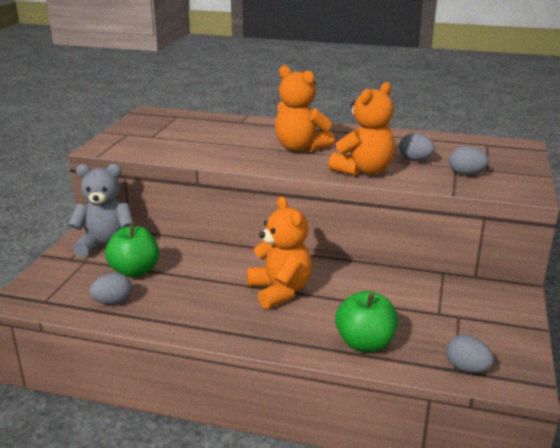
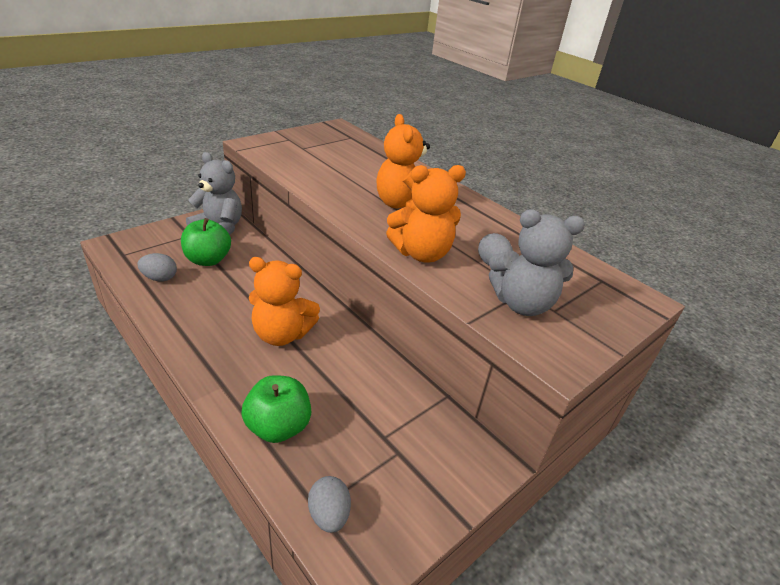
camera: 30 degrees right, 10 degrees up
(280, 291) = (282, 334): orange teddy bear -> orange teddy bear turned 90 degrees clockwise
(466, 173) = (522, 304): grey egg -> grey teddy bear

